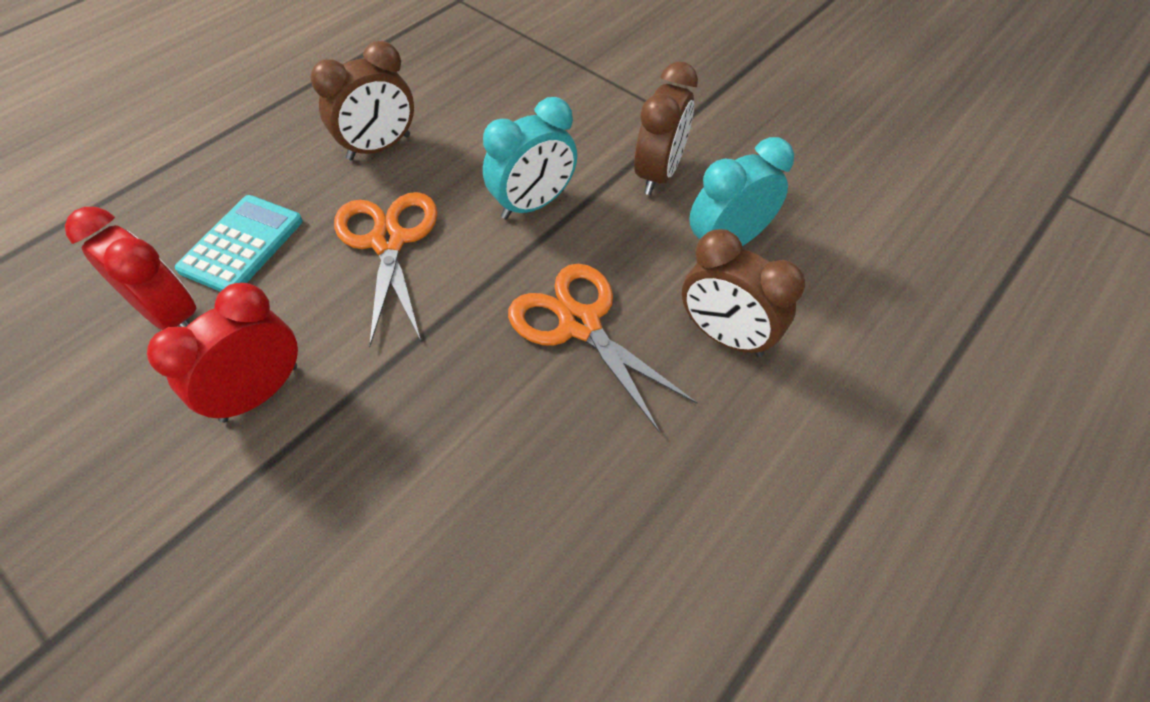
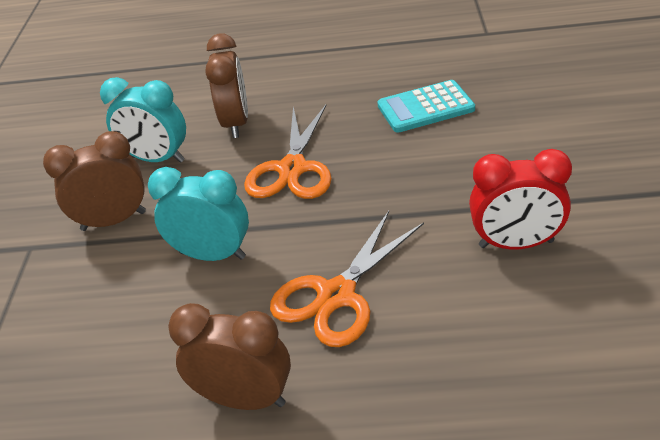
camera: 125 degrees left, 15 degrees down
(171, 315) = (550, 344): red clock -> none
(242, 245) = (450, 374): turquoise calculator -> turquoise calculator (425, 107)

